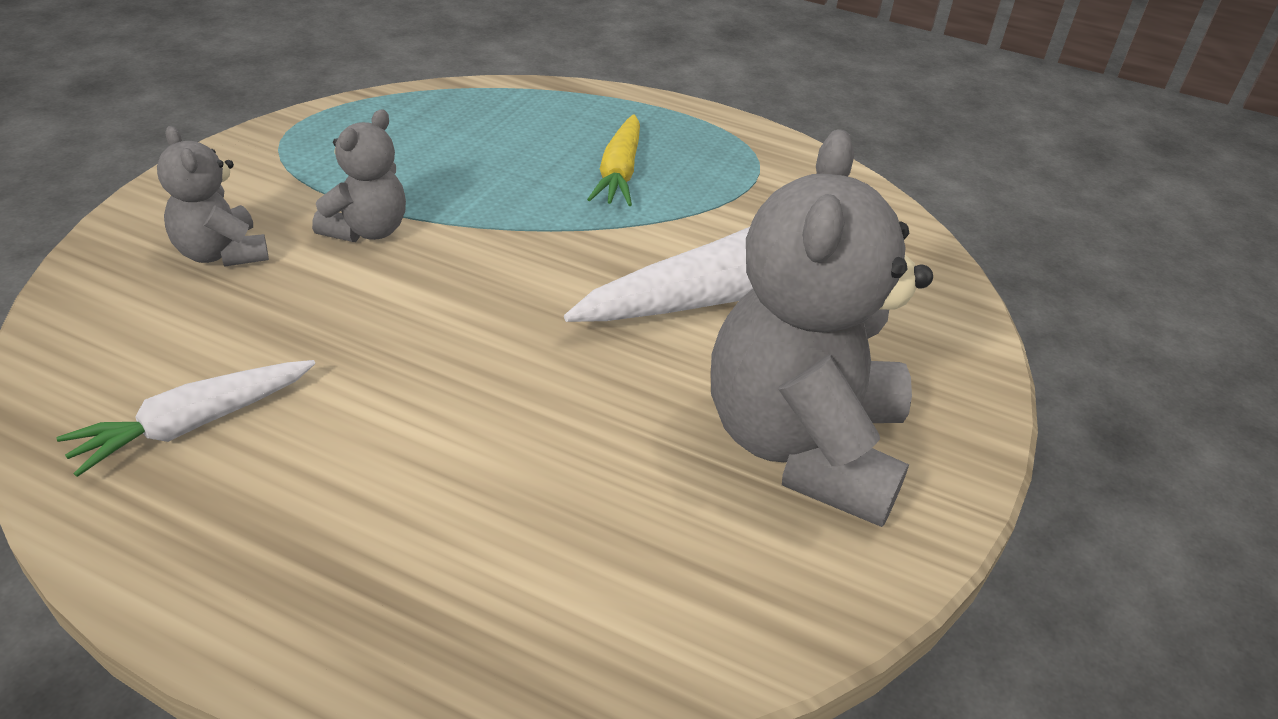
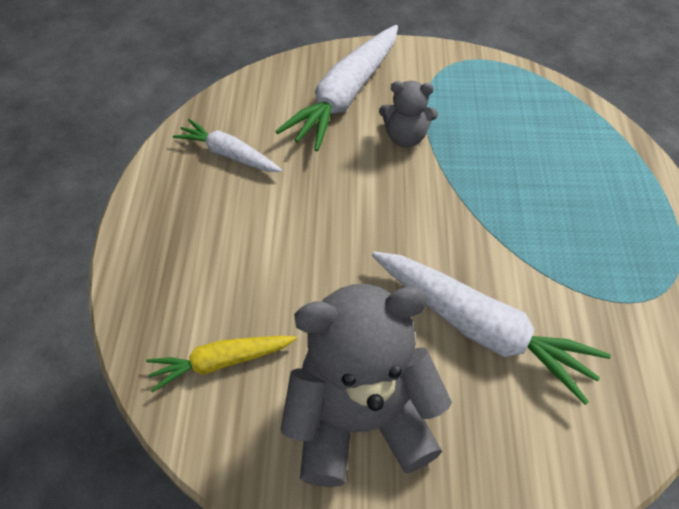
camera: 70 degrees right, 15 degrees up
(221, 253) = (345, 96): grey teddy bear -> white carrot
(619, 172) = (564, 221): yellow carrot -> yellow carrot (221, 362)

